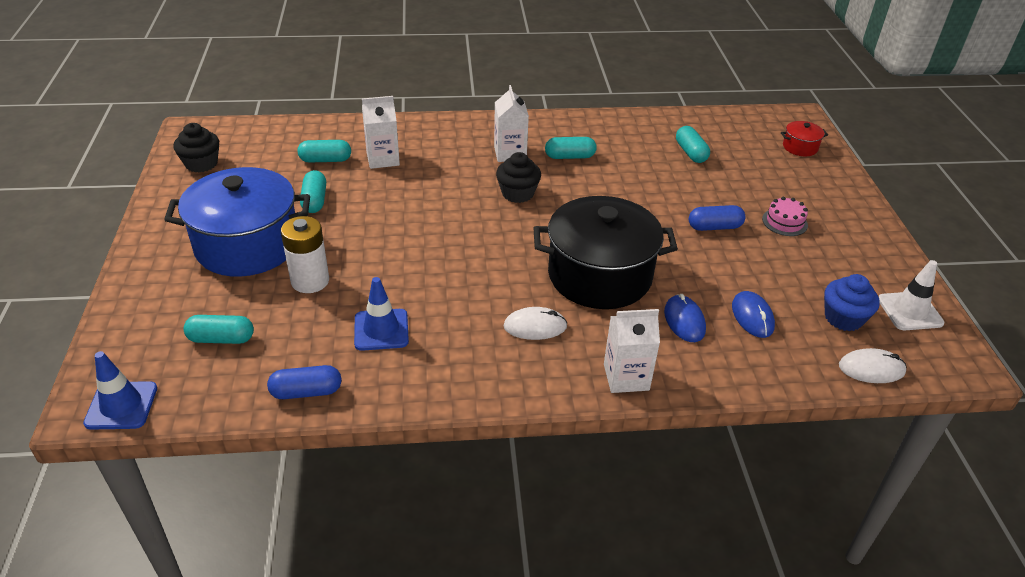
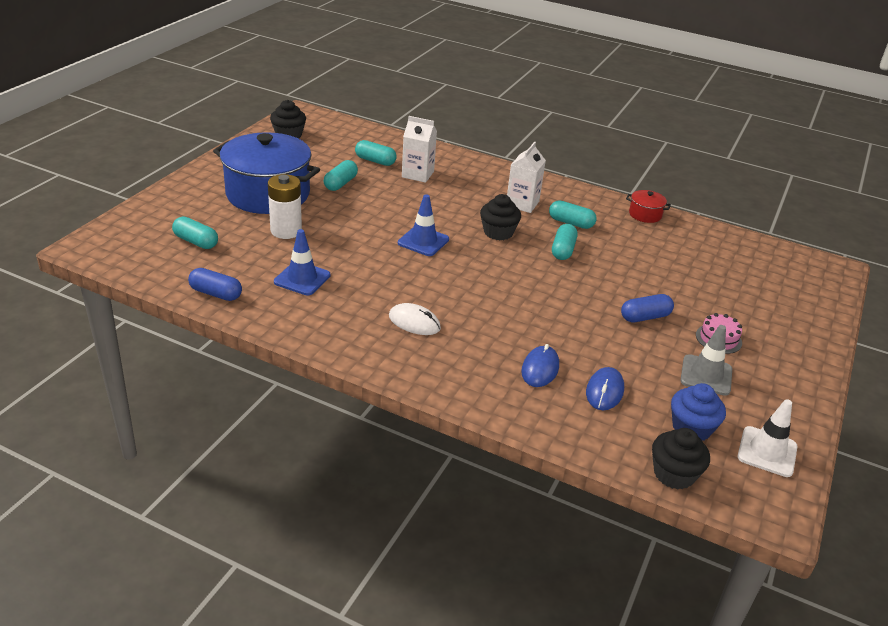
camera: 30 degrees right, 5 degrees down
(121, 405) = (103, 254): blue traffic cone -> blue traffic cone (423, 241)
(599, 275) = (503, 311): black pot -> none
(626, 377) = (448, 384): white carton -> none
(691, 153) = (686, 257): turquoise capsule -> turquoise capsule (563, 250)
(714, 227) = (645, 317): blue capsule -> blue capsule turned 45 degrees counterclockwise
(800, 147) = (804, 290): red pot -> red pot (645, 214)
(807, 262) = (706, 375): none -> grey traffic cone
(871, 369) = (674, 474): white mouse -> black cupcake

